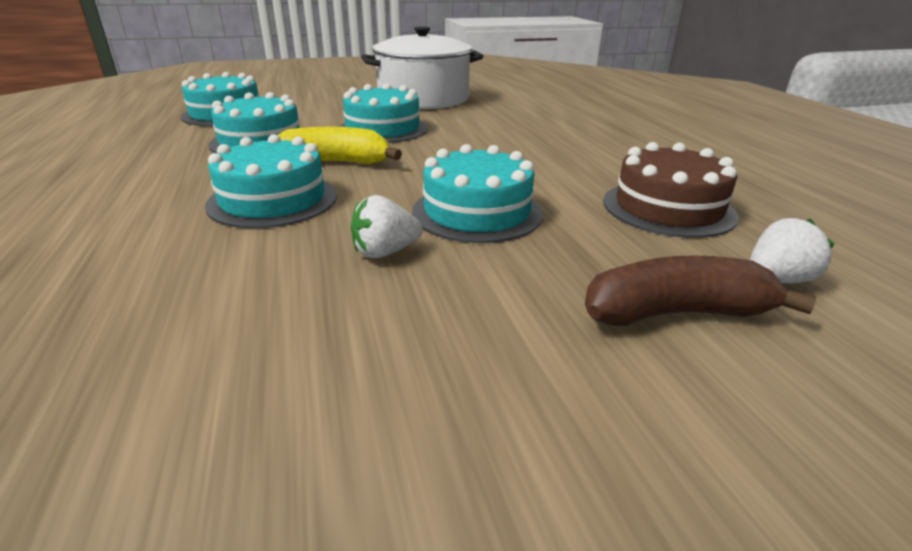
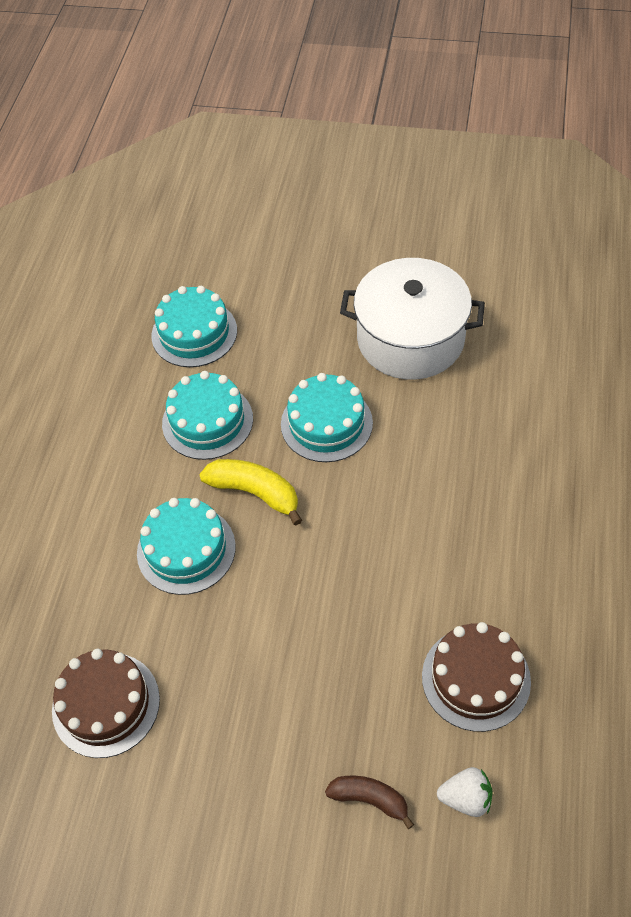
camera: 30 degrees right, 25 degrees up
(196, 335) = (106, 704): none -> brown cake
(385, 252) = (233, 658): white strawberry -> none
(477, 212) = (323, 626): turquoise cake -> none
(676, 313) = (370, 799): brown banana -> brown banana, size x0.67

